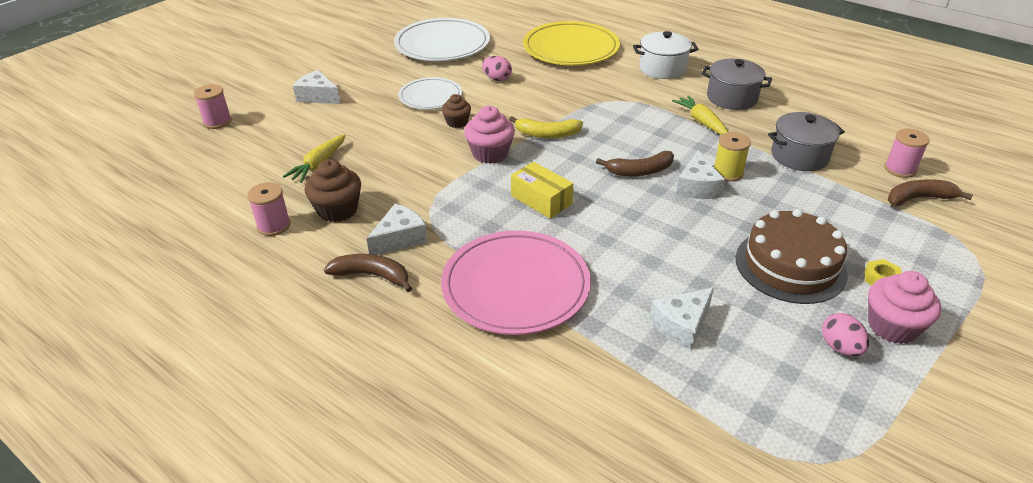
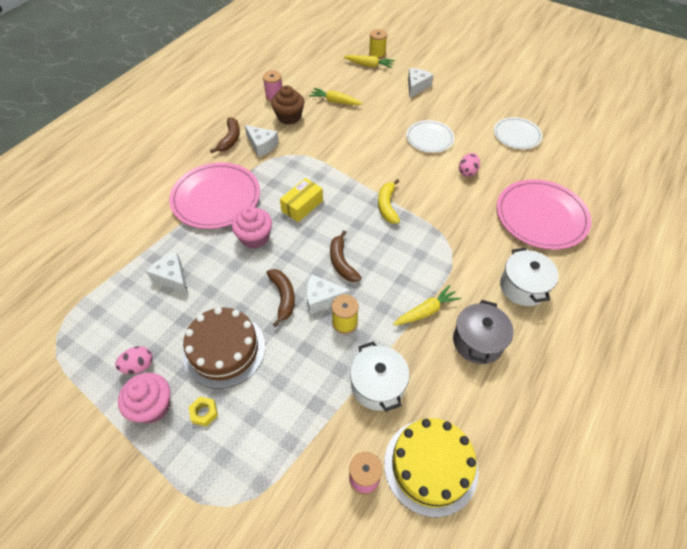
camera: 85 degrees right, 15 degrees up
(217, 122) = (377, 54): pink spool -> yellow spool
(242, 130) = (369, 65): none -> yellow carrot
(442, 44) = (516, 135): white plate -> white plate, size x0.59
(457, 122) = (395, 156): brown cupcake -> none
(490, 153) = (356, 176): pink cupcake -> pink cupcake (255, 237)
(571, 48) = (541, 217): yellow plate -> pink plate
(799, 156) = (377, 385): grey pot -> white pot
(870, 134) = (430, 466): none -> yellow cake
(919, 198) = (314, 481): brown banana -> brown banana (283, 297)

